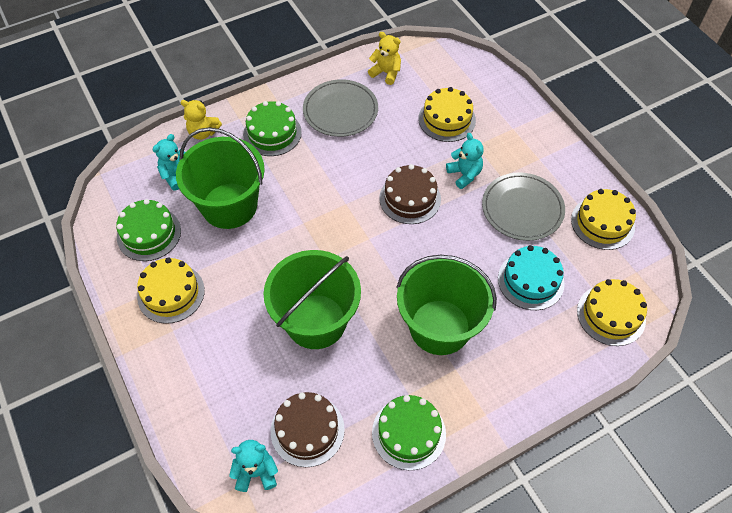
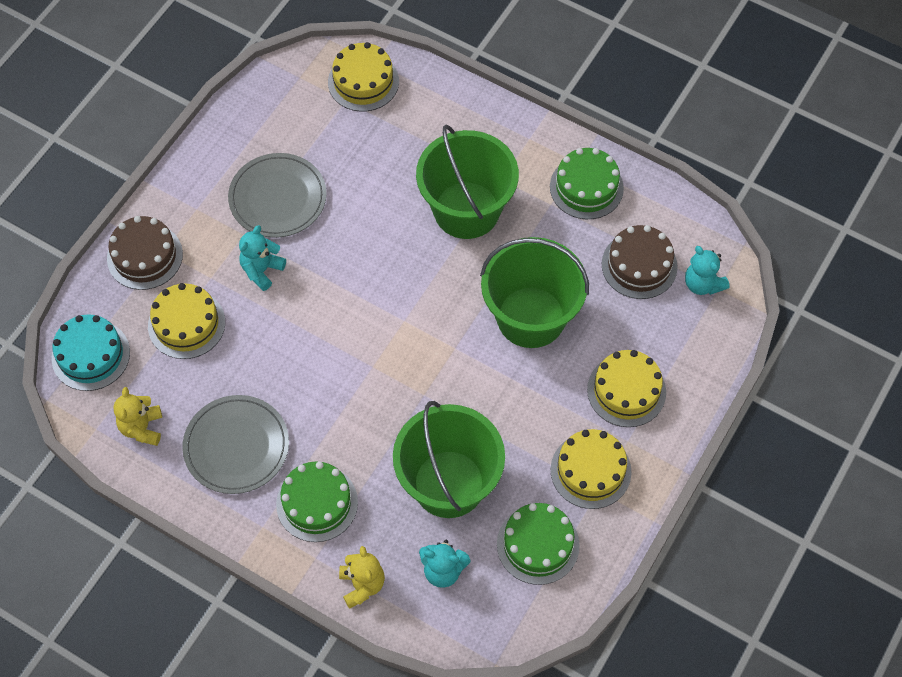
camera: 120 degrees left, 5 degrees up
(410, 198) = (327, 307): brown cake -> brown cake (145, 256)
(530, 281) = (365, 157): turquoise cake -> turquoise cake (91, 355)
(602, 223) = (254, 122): yellow cake -> yellow cake (626, 391)

